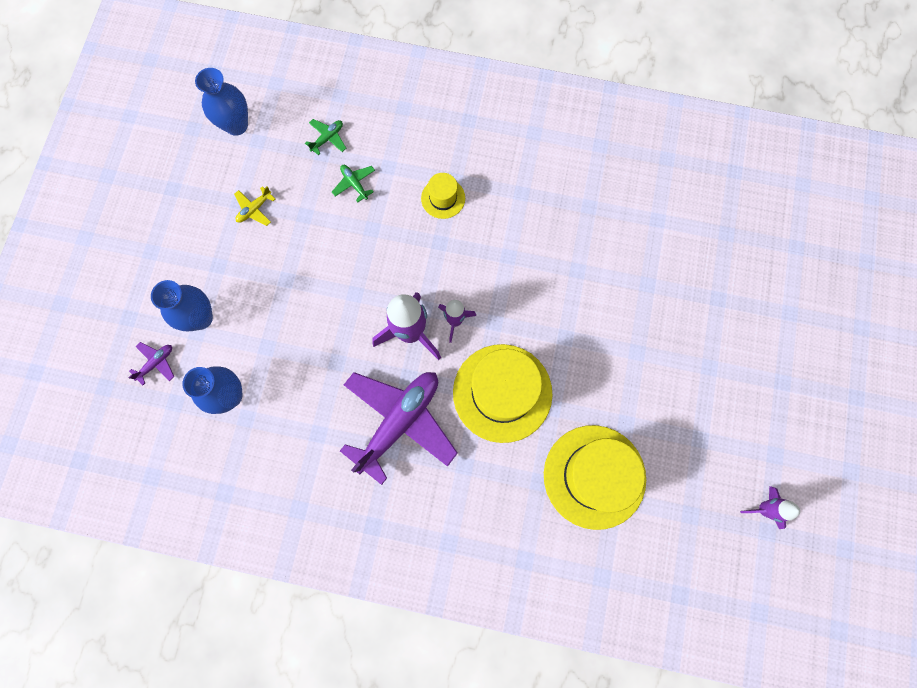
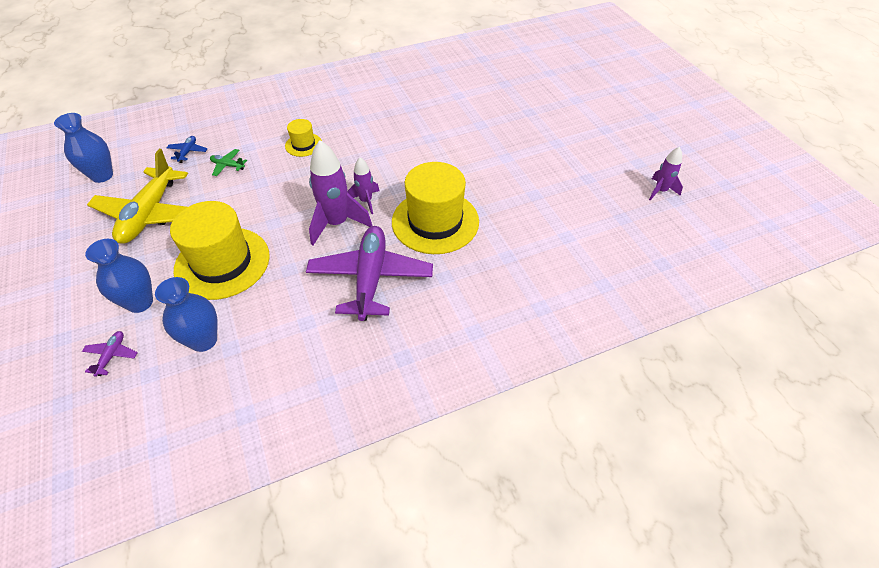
camera: 35 degrees left, 25 degrees down
(254, 209) = (150, 214): yellow plane -> yellow plane, size x2.49
(327, 138) = (188, 152): green plane -> blue plane
(594, 476) = (542, 232): yellow hat -> yellow hat (222, 263)

